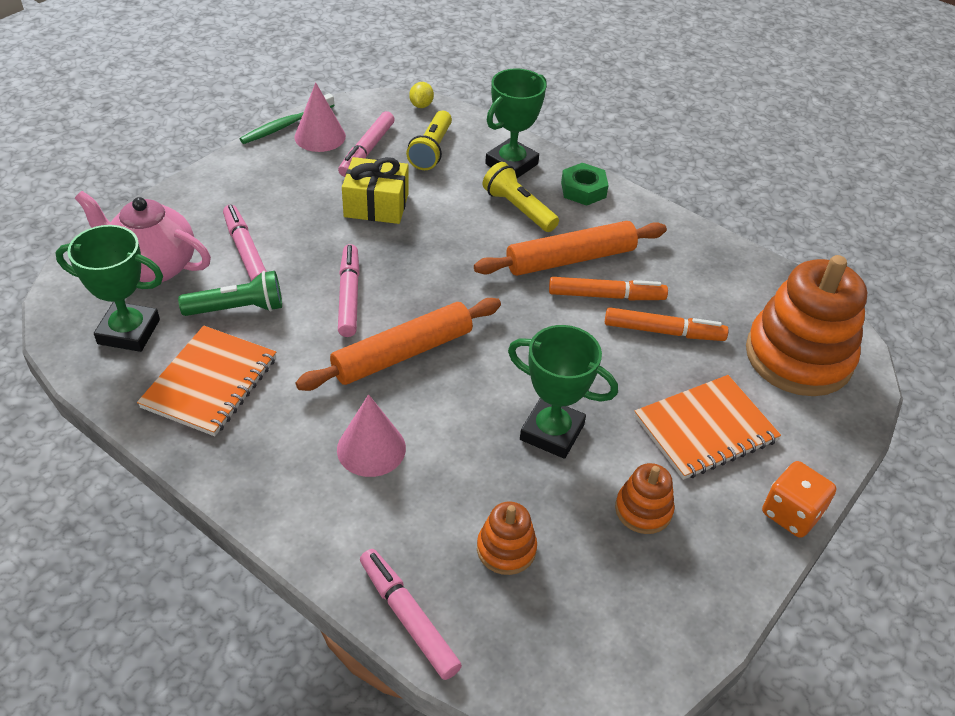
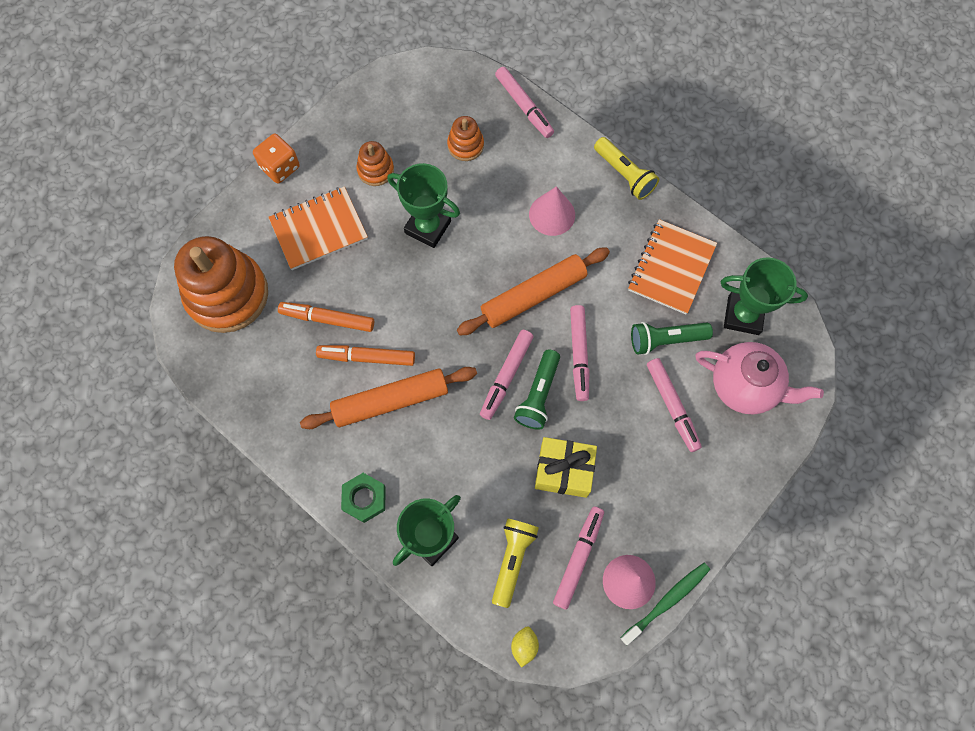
camera: 175 degrees left, 25 degrees up
(401, 262) = (538, 395): none -> green flashlight
(438, 278) = (506, 376): none -> pink marker
(518, 209) = (430, 468): yellow flashlight -> yellow flashlight (624, 174)

